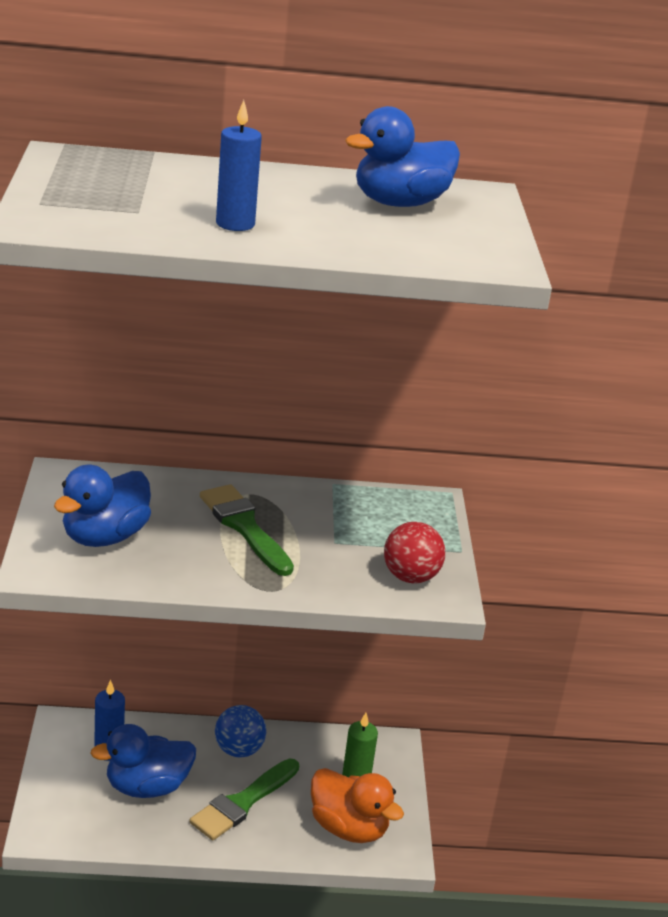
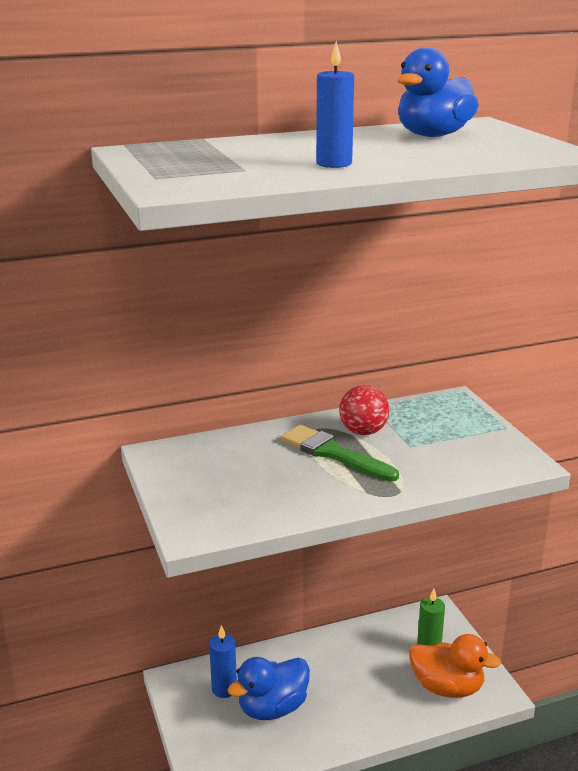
camera: 15 degrees left, 5 degrees down
(104, 537) = (228, 491): blue duck -> none
(238, 750) = (326, 654): blue ball -> none
(242, 802) = (355, 695): green brush -> none
(410, 577) = (488, 455): red ball -> red ball (363, 432)

